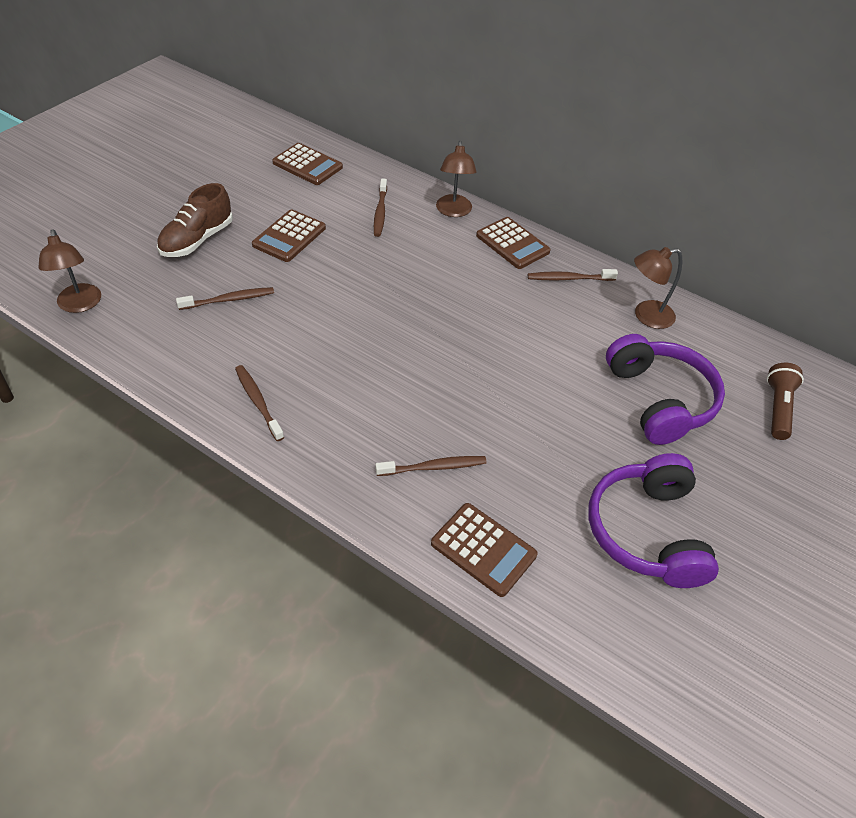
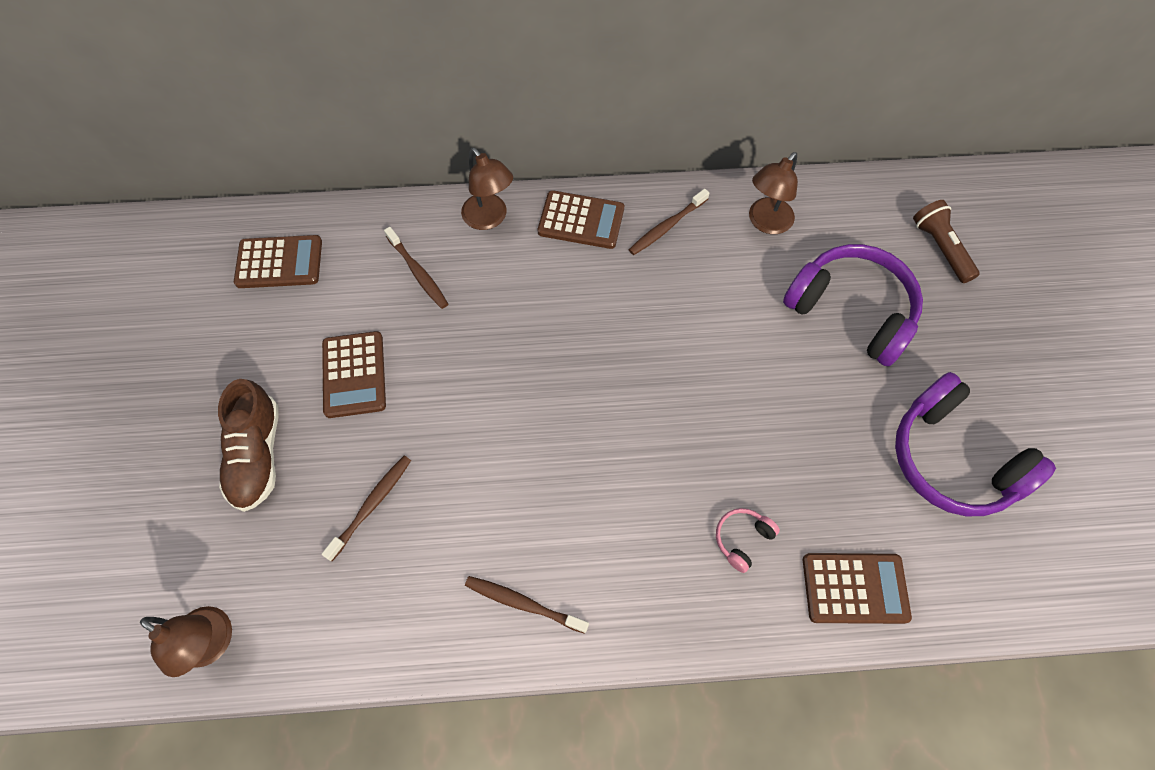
camera: 35 degrees left, 15 degrees up
(433, 467) = (742, 539): brown toothbrush -> pink headphones

